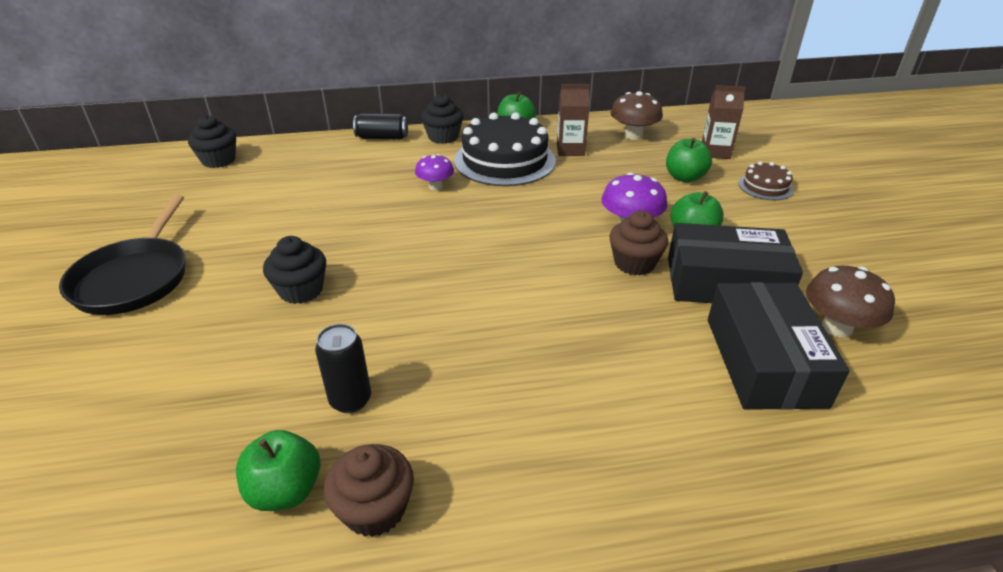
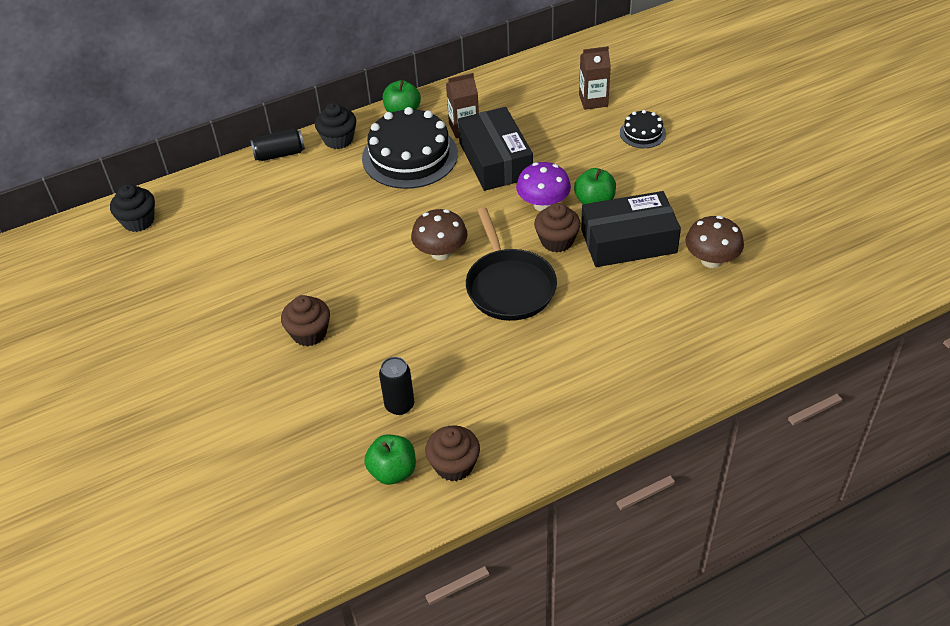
camera: 15 degrees left, 10 degrees up
(134, 279) = (165, 359): black pan -> black pan (509, 286)
(301, 290) = (309, 333): black cupcake -> brown cupcake
(435, 186) = (362, 202): purple mushroom -> none
(633, 135) = (515, 96): brown mushroom -> brown mushroom (441, 252)
(684, 177) = (574, 139): green apple -> none
(764, 361) = (666, 300): black box -> black box (495, 160)
(765, 186) = (642, 133): brown cake -> black cake

